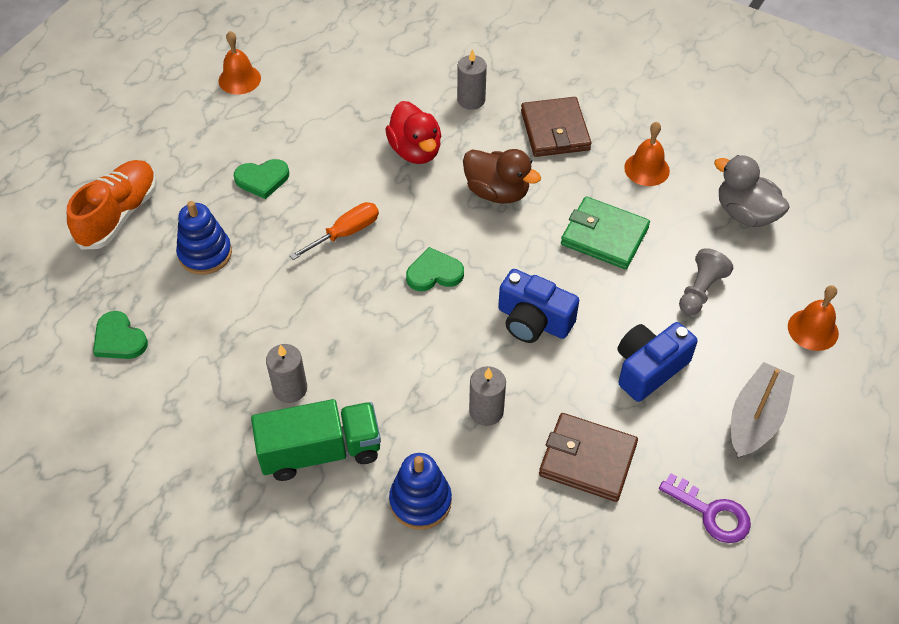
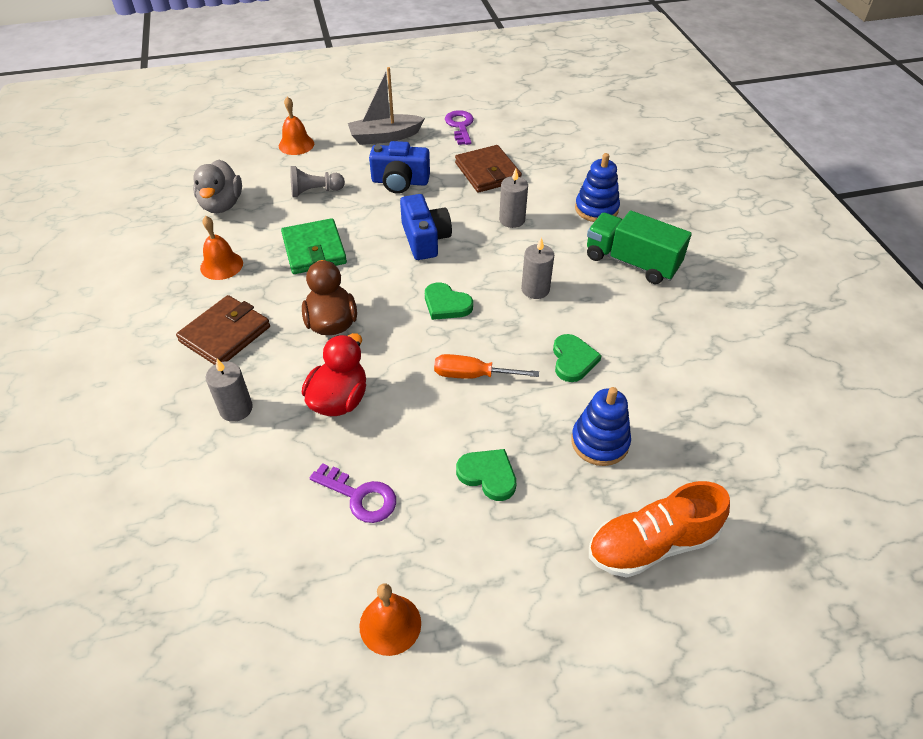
camera: 135 degrees left, 5 degrees down
(119, 339) = (725, 421): green heart -> green heart (573, 360)
(290, 389) = (619, 304): grey candle -> grey candle (535, 289)
(328, 115) = (360, 496): none -> purple key

